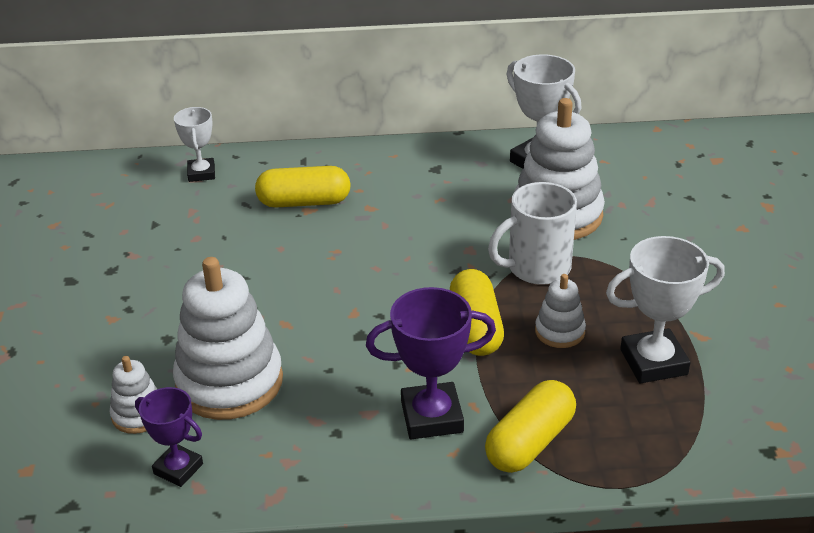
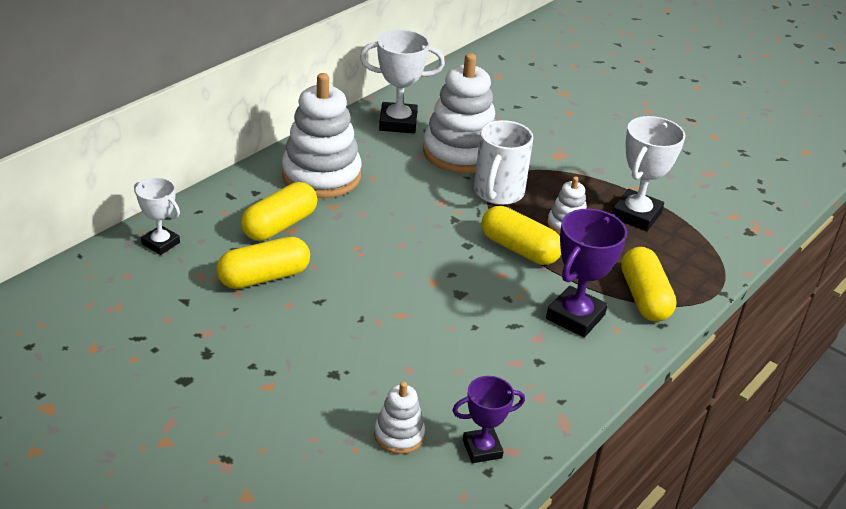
camera: 50 degrees left, 0 degrees up
(229, 382) = (425, 374): white stacking toy -> white stacking toy (321, 176)
(231, 236) = (264, 277): none -> yellow capsule

